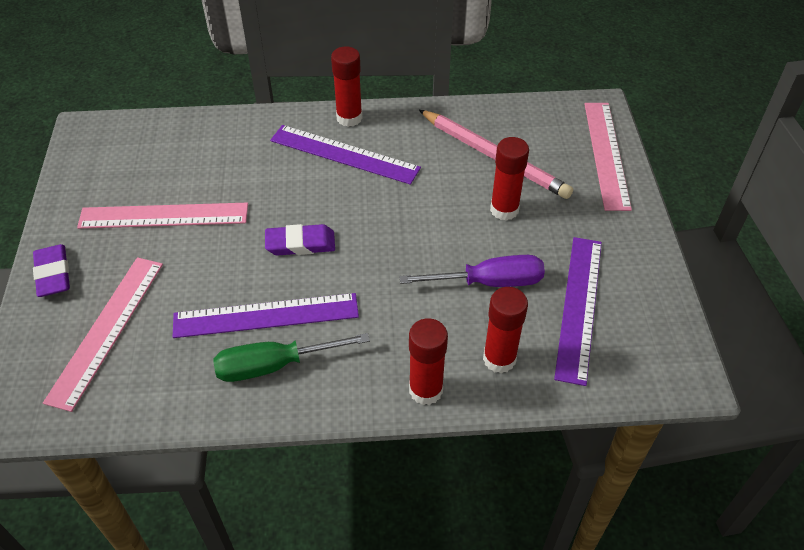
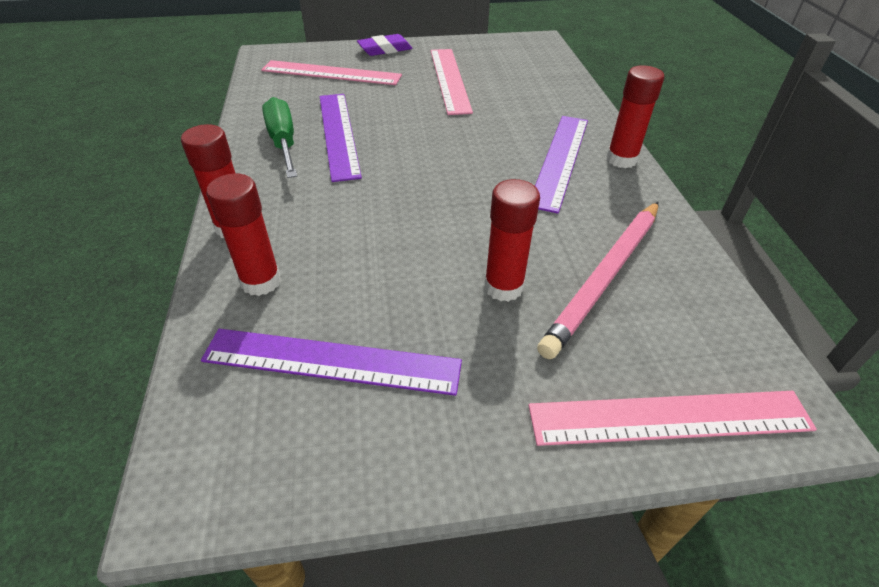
camera: 85 degrees right, 5 degrees down
(300, 244) = (425, 144): purple eraser -> none
(489, 282) = (376, 273): purple screwdriver -> none

